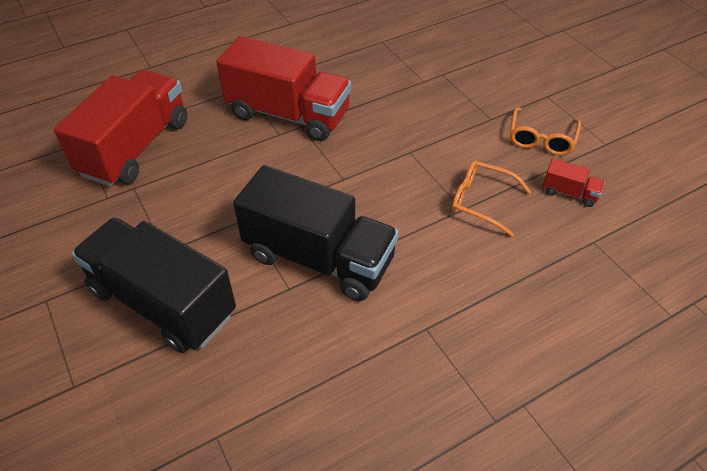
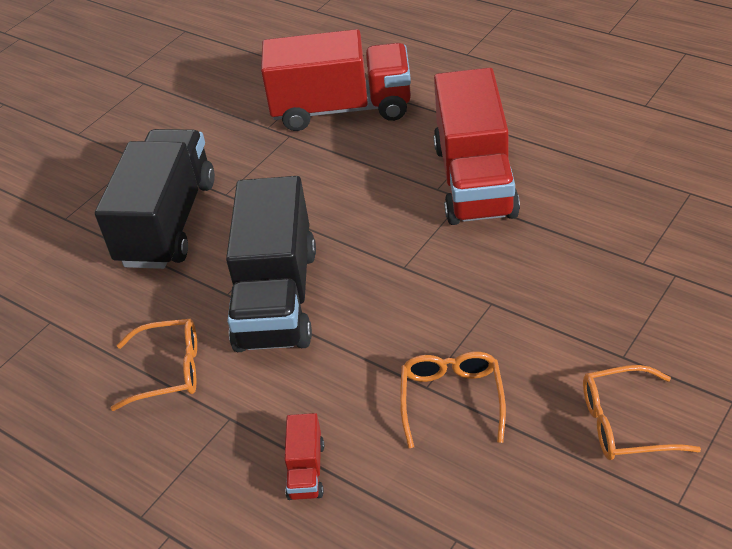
camera: 70 degrees right, 5 degrees down
(348, 355) = (168, 371): none -> orange glasses
(569, 193) = (533, 487): red truck -> red truck (306, 470)

